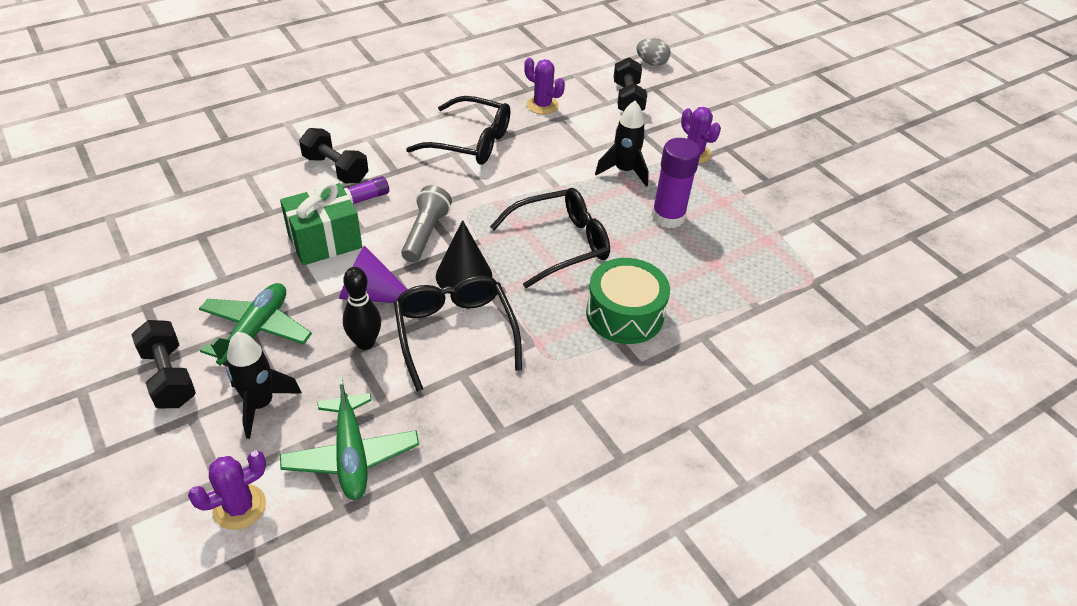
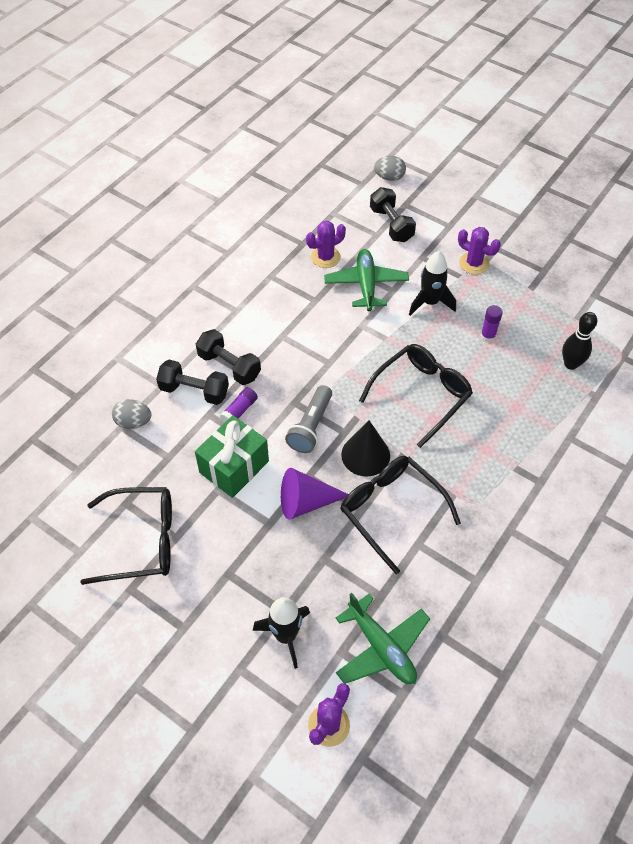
camera: 20 degrees left, 10 degrees up
(169, 377) = (197, 644): black dumbbell -> black dumbbell (229, 366)
(256, 331) = (236, 574): green plane -> green plane (366, 285)
(260, 175) = (133, 422): none -> grey egg
(365, 343) = (329, 548): black bowling pin -> black bowling pin (571, 364)
(426, 233) = (311, 427): grey flashlight -> grey flashlight turned 150 degrees counterclockwise
(470, 142) = (289, 319): black glasses -> black glasses (141, 541)
(542, 105) = (325, 257): purple cactus -> purple cactus turned 45 degrees counterclockwise
(624, 314) = (505, 441): green drum -> none
(668, 217) = (488, 336): purple glue stick -> purple glue stick, size x0.53

